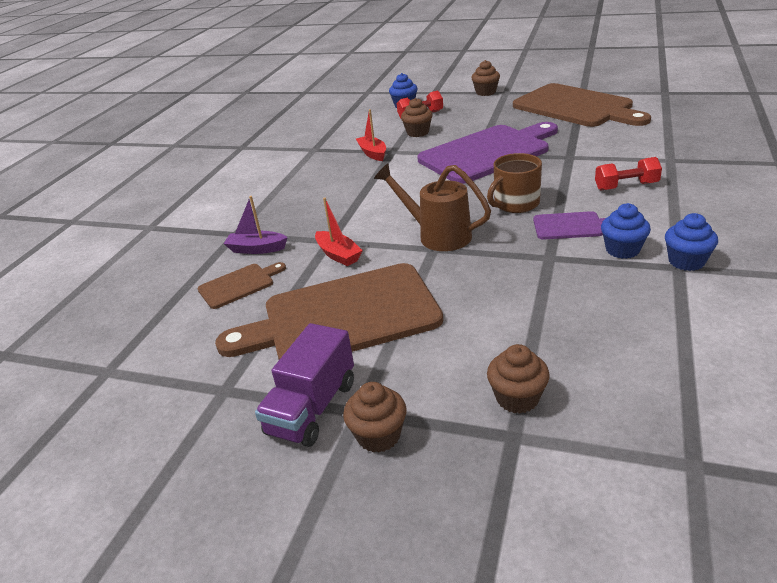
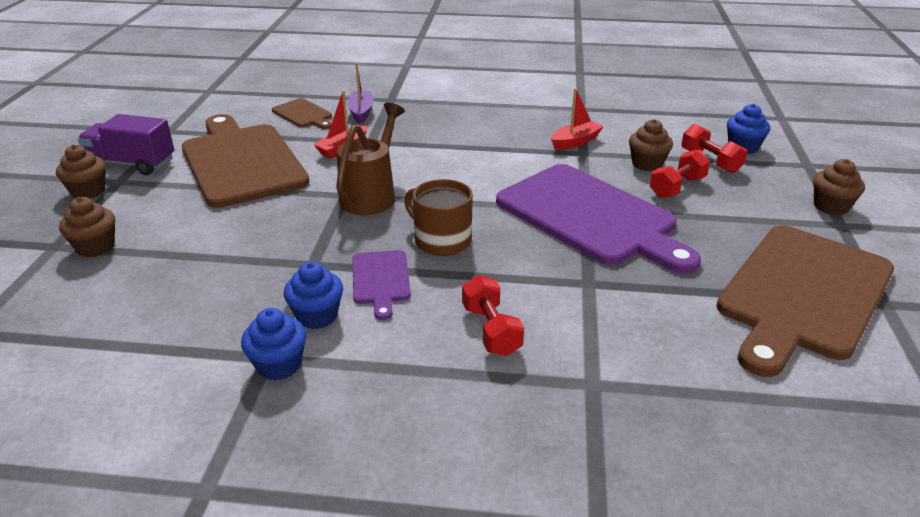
camera: 75 degrees right, 0 degrees up
(453, 126) = (677, 187): none -> red dumbbell

